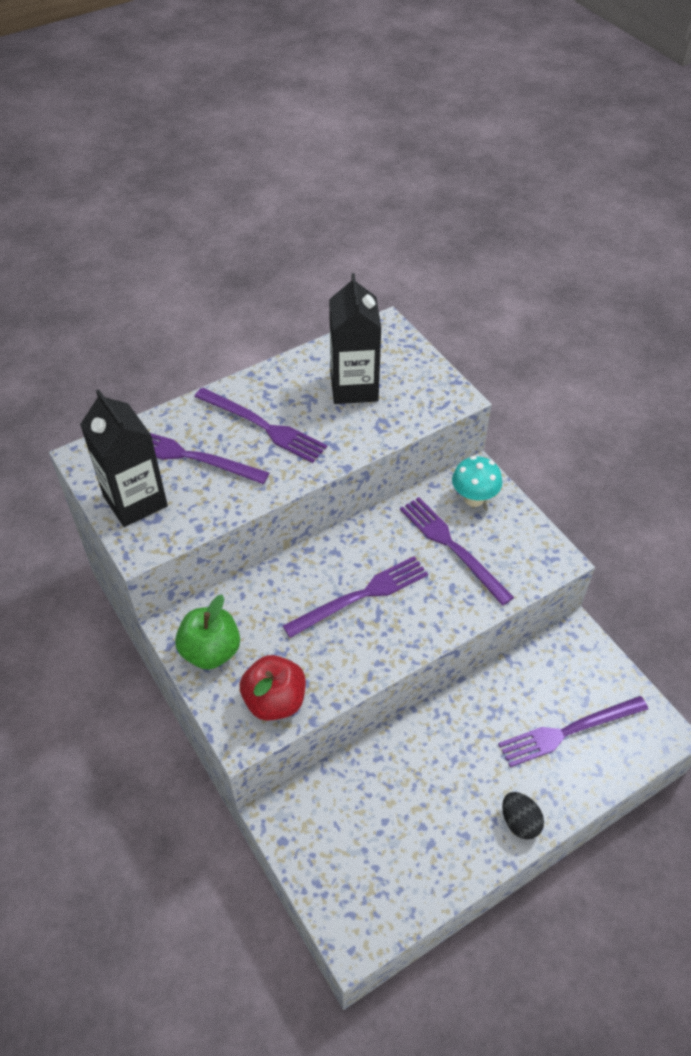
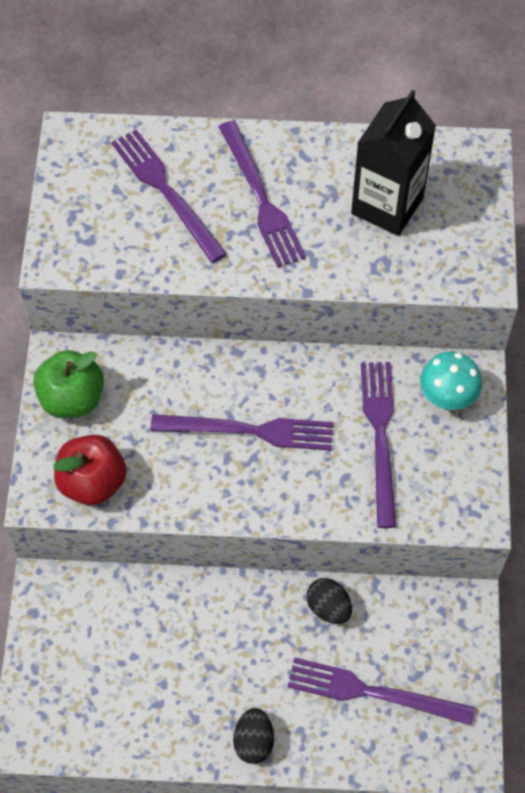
camera: 35 degrees right, 10 degrees up
(135, 501) = (83, 210): black carton -> none
(492, 694) = (328, 607): none -> black egg

